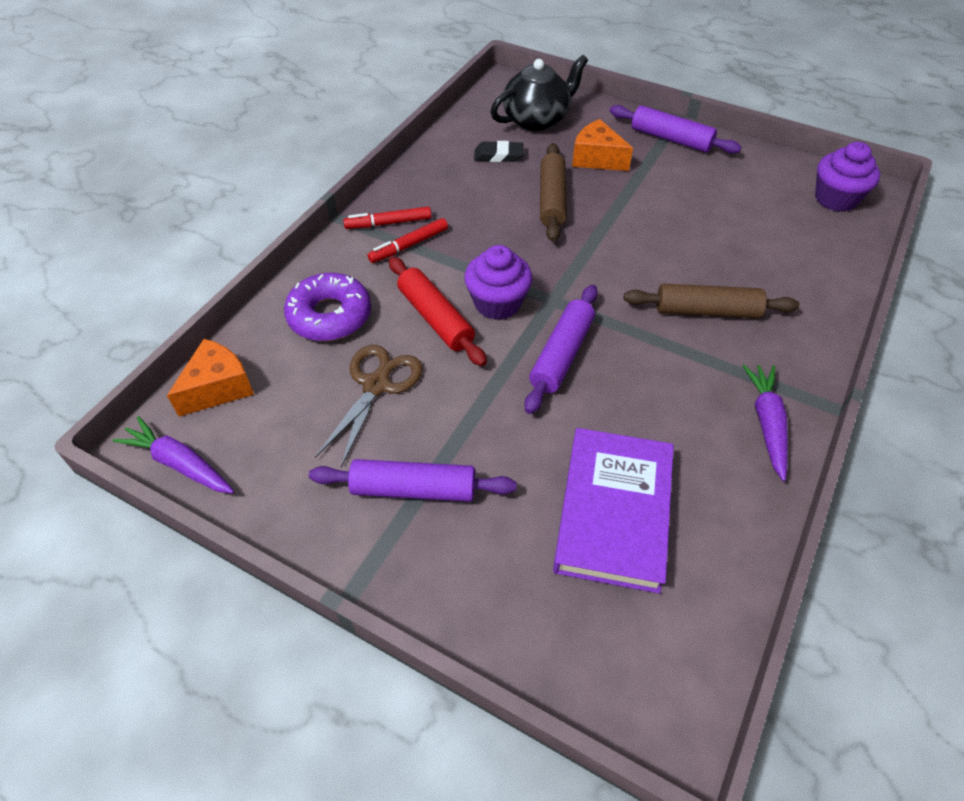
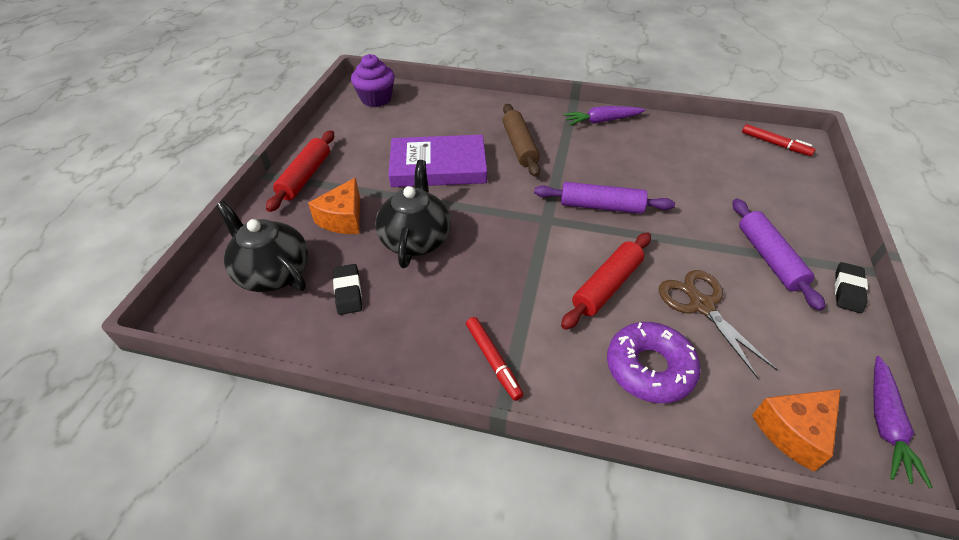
camera: 105 degrees left, 5 degrees down
(218, 388) = (793, 431): orange cheese -> orange cheese turned 60 degrees counterclockwise
(329, 546) = (847, 290): none -> black eraser
(376, 385) = (701, 305): brown scissors -> brown scissors turned 60 degrees clockwise
(409, 245) = (521, 332): red marker -> red marker (775, 144)
(497, 303) = (567, 250): purple cupcake -> none
(552, 200) = (416, 239): brown rolling pin -> black teapot
(613, 512) = (707, 169): purple book -> purple book (438, 166)
(671, 139) = (305, 177): purple rolling pin -> red rolling pin

